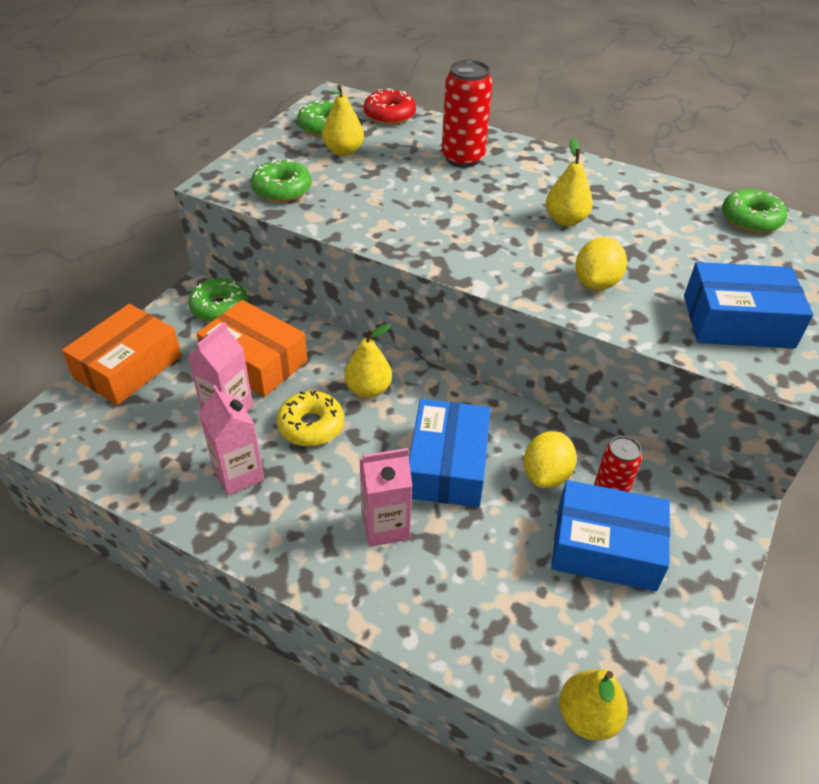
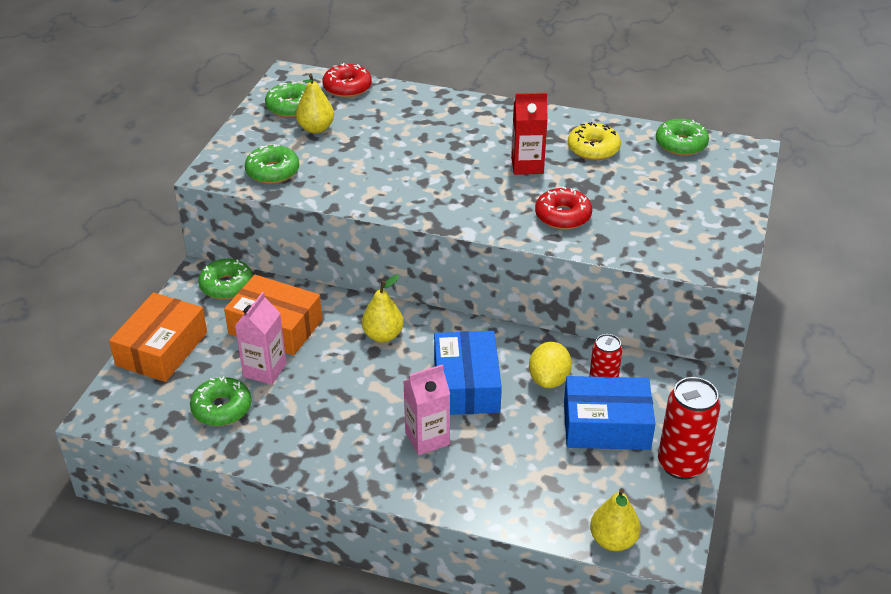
camera: 10 degrees left, 5 degrees down
(166, 447) = (222, 408): none -> green donut
(238, 474) = (292, 419): pink carton -> none
(311, 426) = (342, 372): yellow donut -> yellow donut (593, 149)
(462, 158) = (425, 121): red can -> red can (681, 464)
(565, 220) = (527, 166): yellow pear -> red carton
(596, 283) = (563, 216): yellow lemon -> red donut
(738, 321) = (679, 231): blue box -> none

